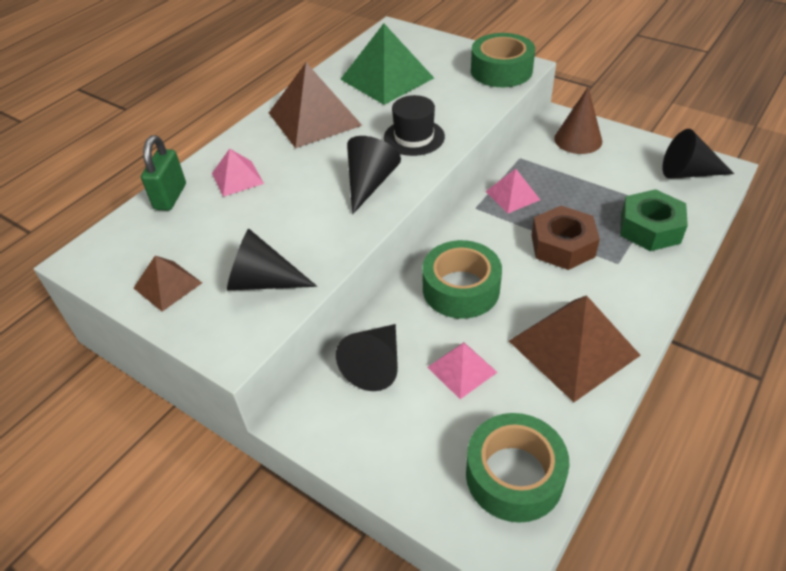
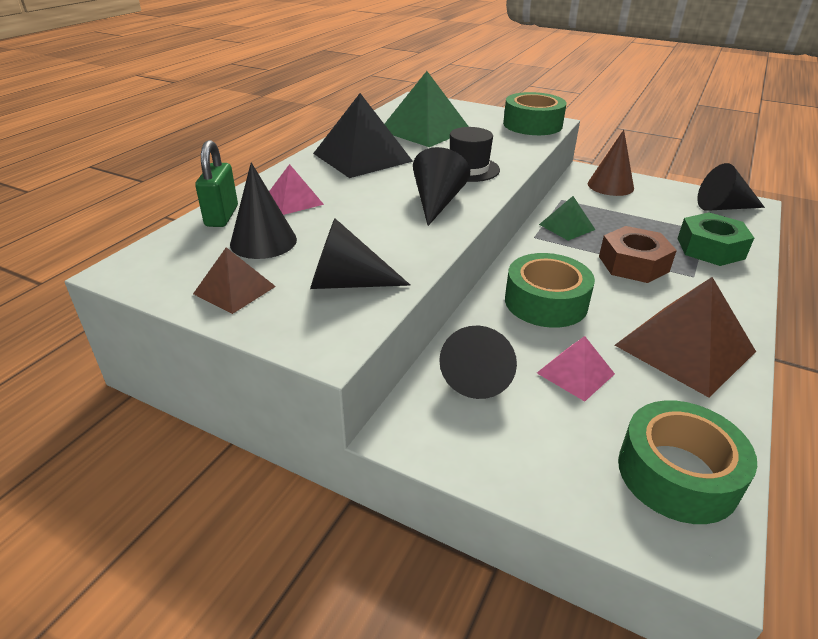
camera: 10 degrees left, 10 degrees down
(201, 229) = (263, 241): none -> black cone
(314, 119) = (362, 157): brown pyramid -> black pyramid
(512, 195) = (566, 227): pink pyramid -> green pyramid

